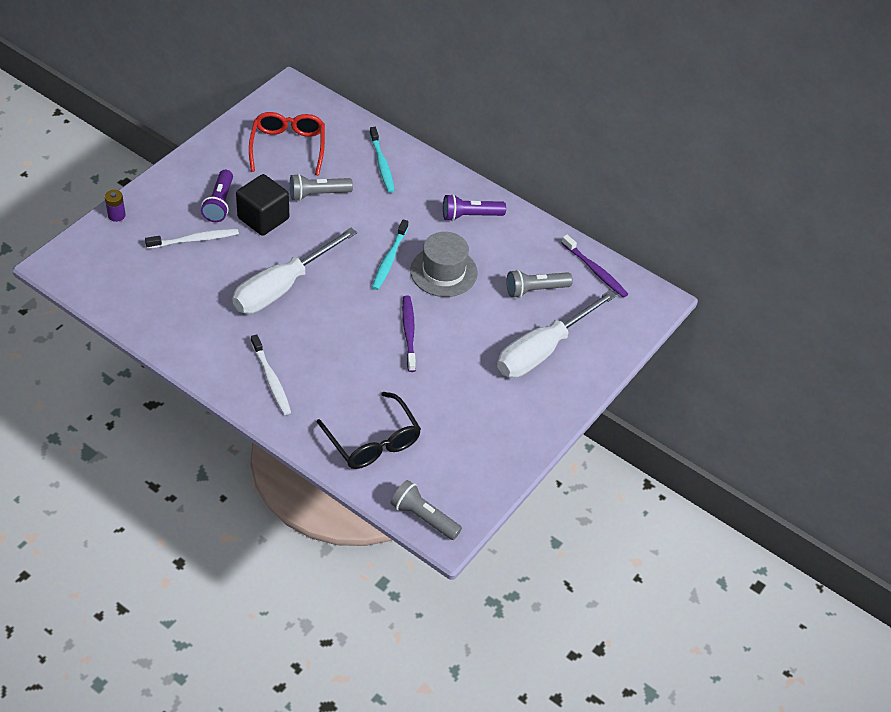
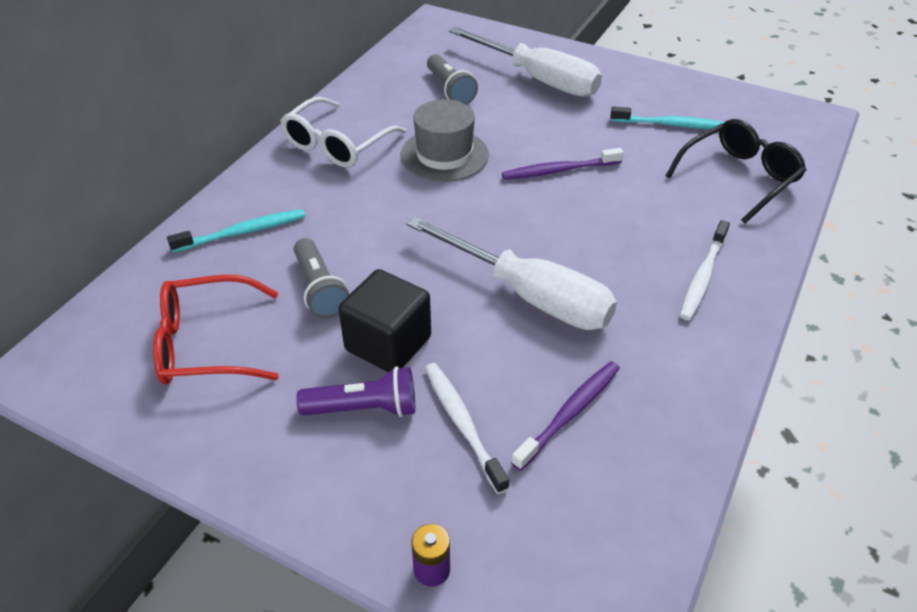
camera: 95 degrees left, 5 degrees down
(271, 380) = (703, 277): white toothbrush -> white toothbrush turned 150 degrees clockwise
(389, 260) = (438, 201): turquoise toothbrush -> turquoise toothbrush (671, 125)
(423, 517) = (810, 132): grey flashlight -> none
(470, 216) = (337, 144): purple flashlight -> white glasses
(595, 271) = (407, 56): purple toothbrush -> purple toothbrush (570, 413)

